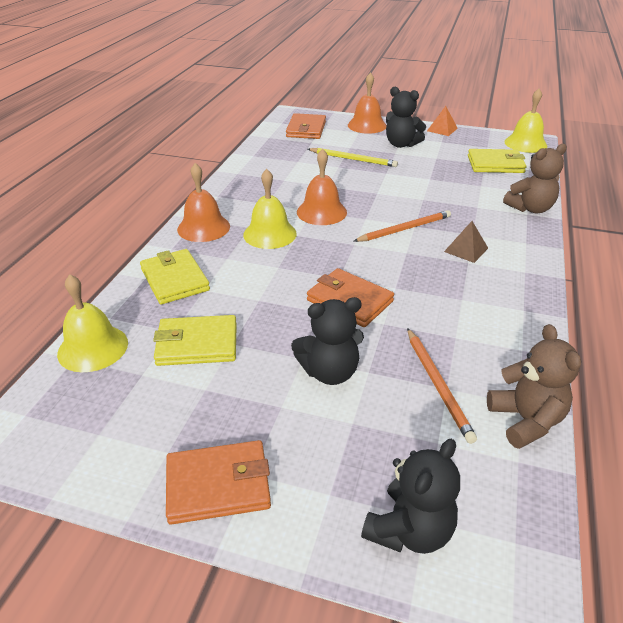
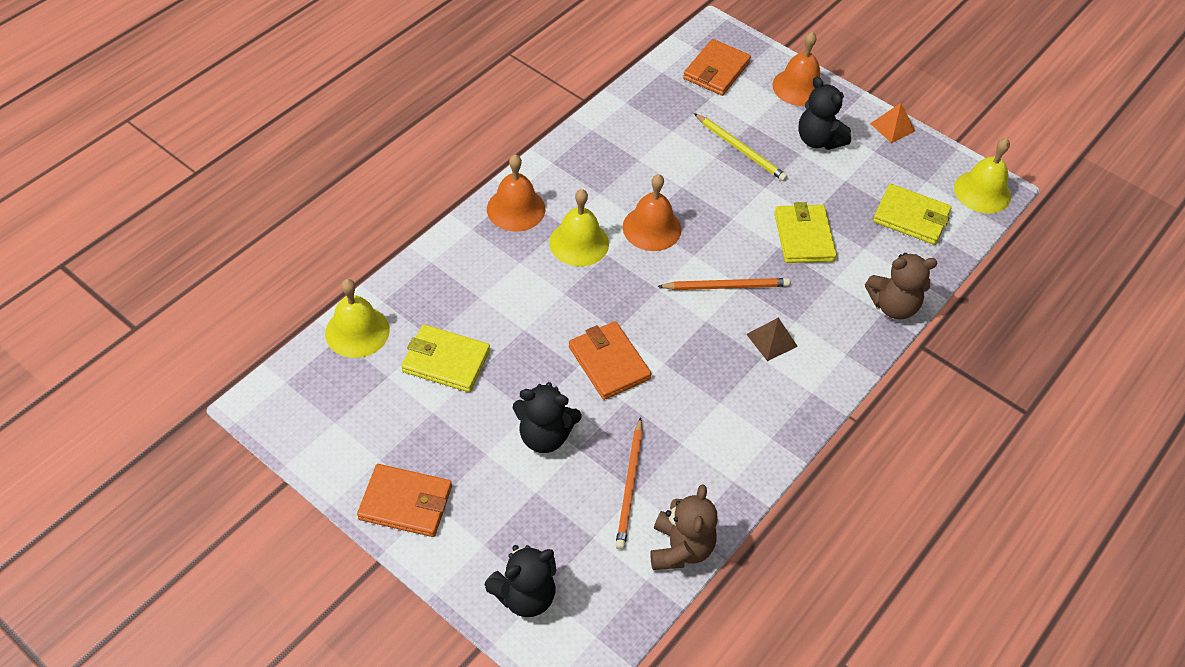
camera: 20 degrees right, 15 degrees up
(175, 279) = (458, 274): yellow wallet -> yellow wallet (803, 237)

